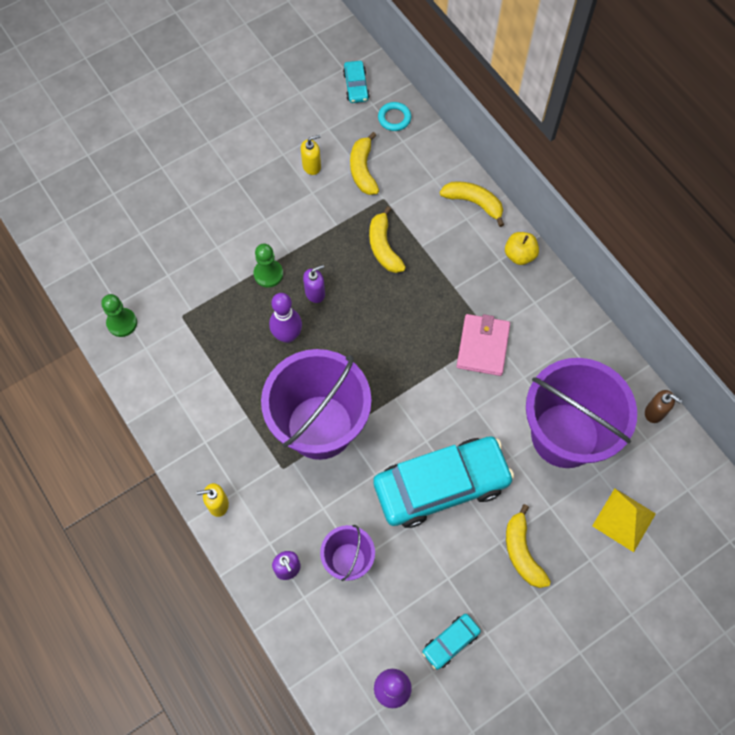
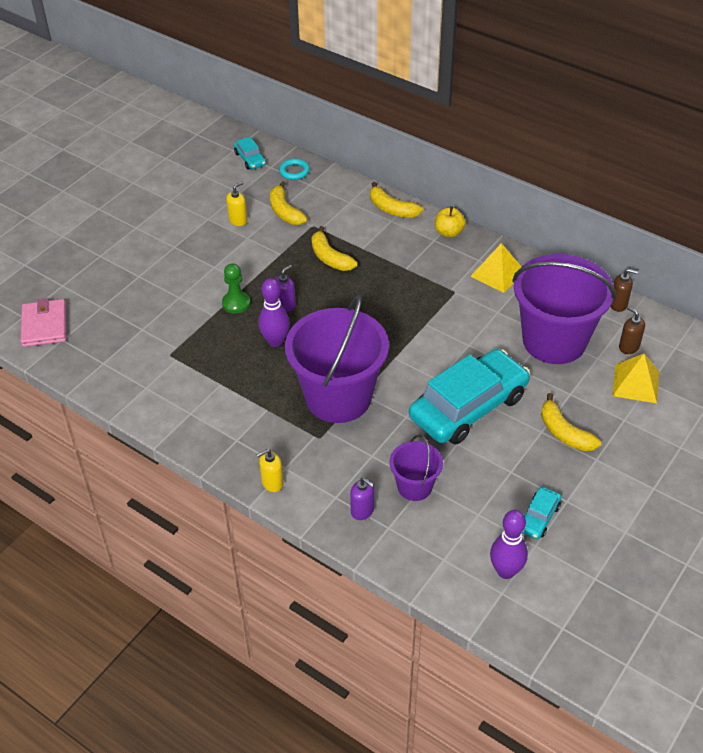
camera: 20 degrees left, 20 degrees down
(122, 323) = (114, 375): green pawn -> none
(474, 203) = (392, 209): yellow banana -> yellow banana turned 150 degrees counterclockwise
(482, 346) = (451, 301): pink wallet -> pink wallet (44, 325)
(546, 327) = (497, 273): none -> yellow pyramid
(639, 471) = (628, 347): none -> brown soap dispenser

